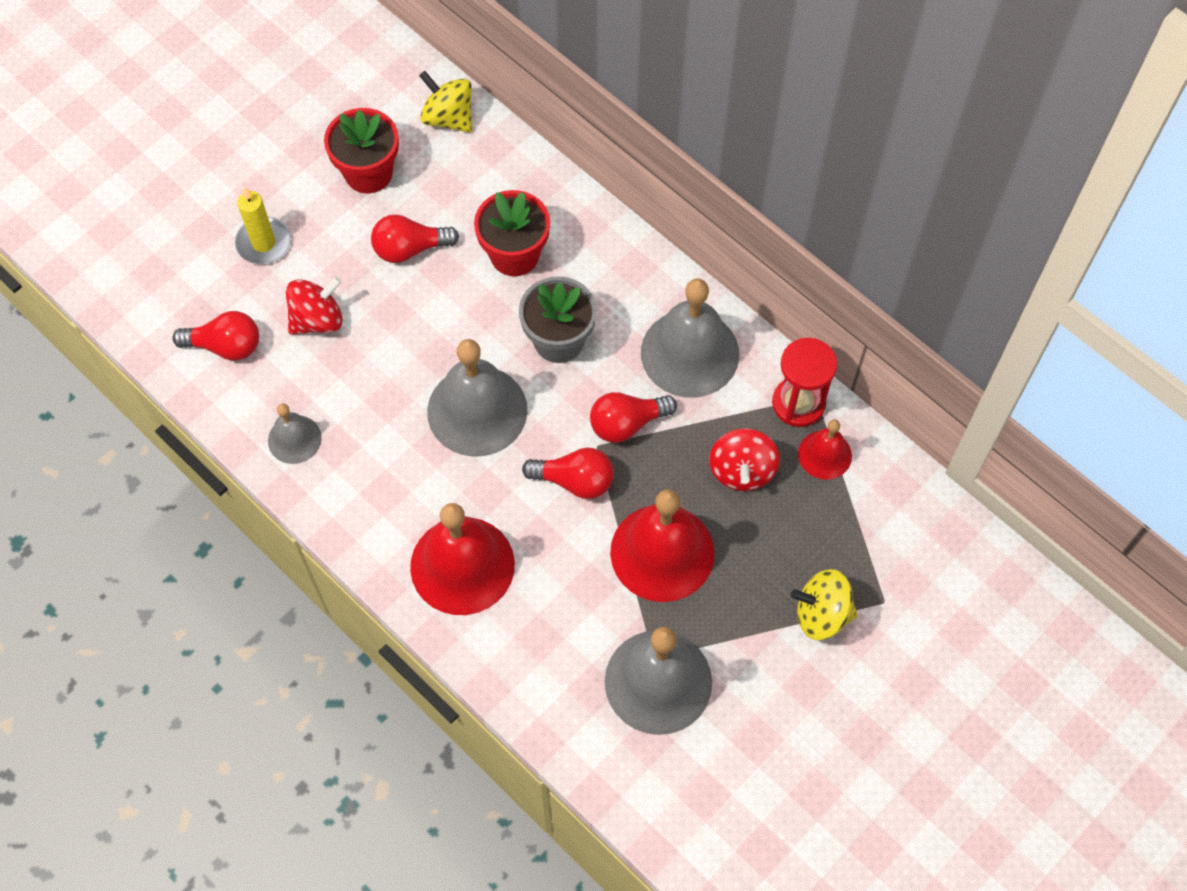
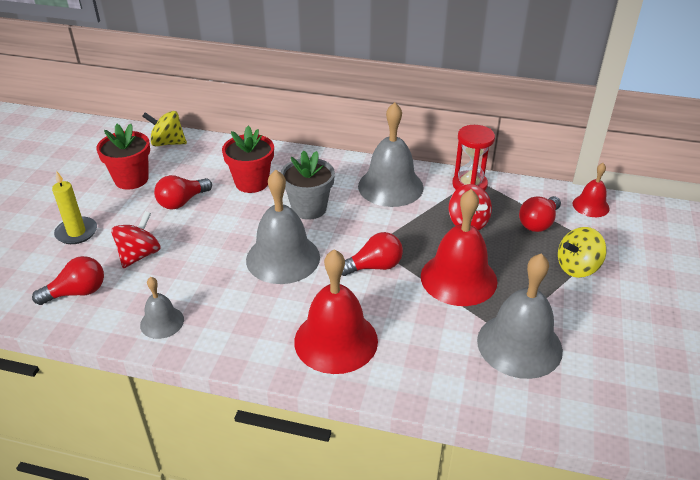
camera: 30 degrees left, 25 degrees down
(627, 423) = (382, 228): red light bulb -> red light bulb (538, 223)
(825, 454) = (505, 199): red bell -> red bell (590, 206)

